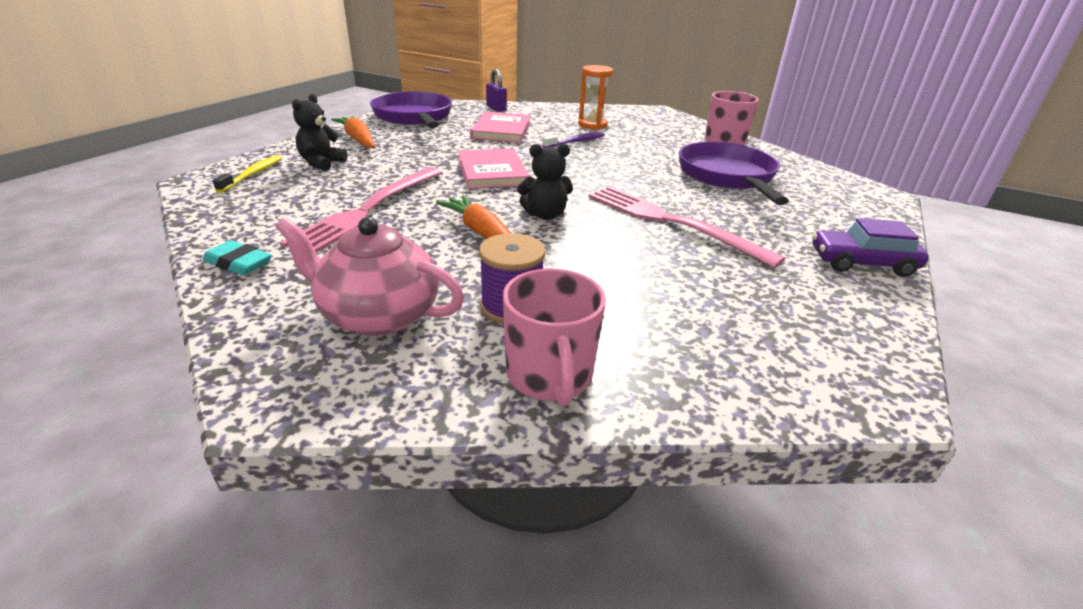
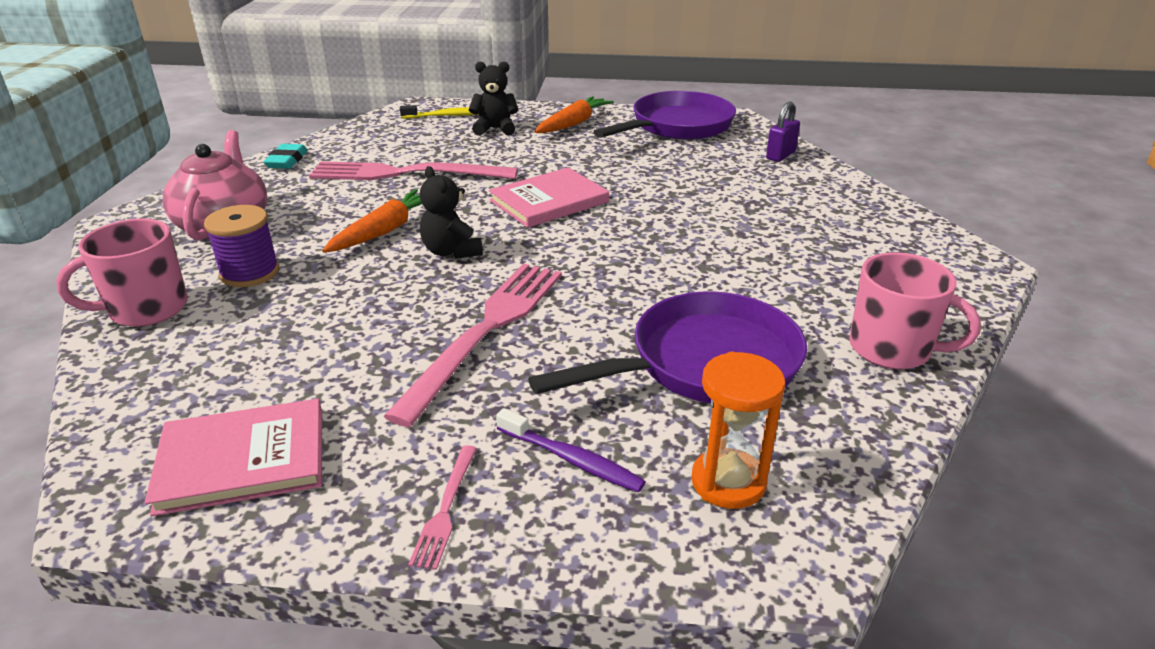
camera: 70 degrees right, 0 degrees up
(502, 130) = (697, 176): pink book -> pink book (242, 460)
(575, 142) = (714, 227): purple toothbrush -> purple toothbrush (572, 459)
(592, 125) = (808, 225): orange hourglass -> orange hourglass (728, 482)
(862, 263) = (445, 509): purple car -> pink fork

